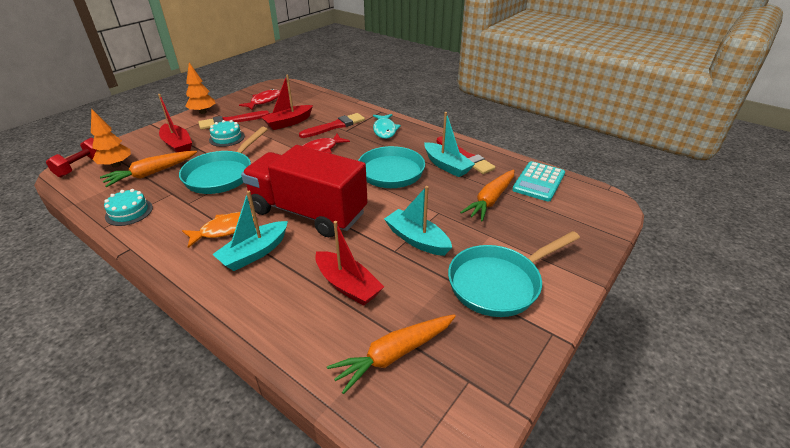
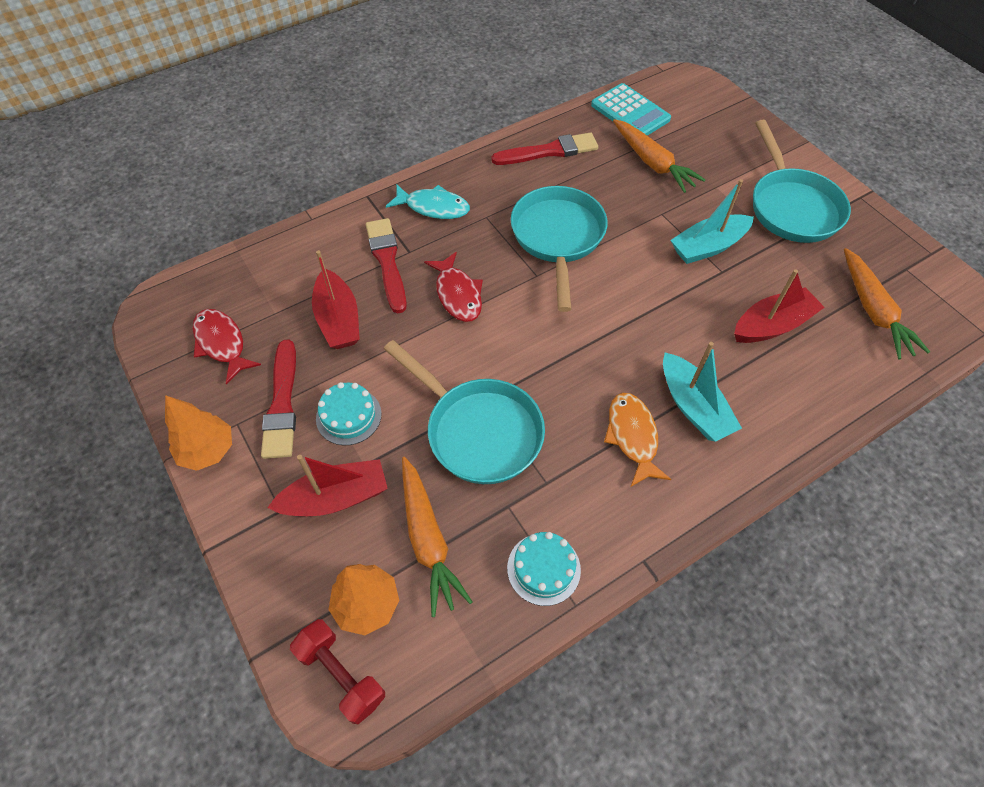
camera: 70 degrees left, 20 degrees up
(308, 212) = (621, 337): red truck -> none
(446, 166) = (563, 174): turquoise boat -> none

